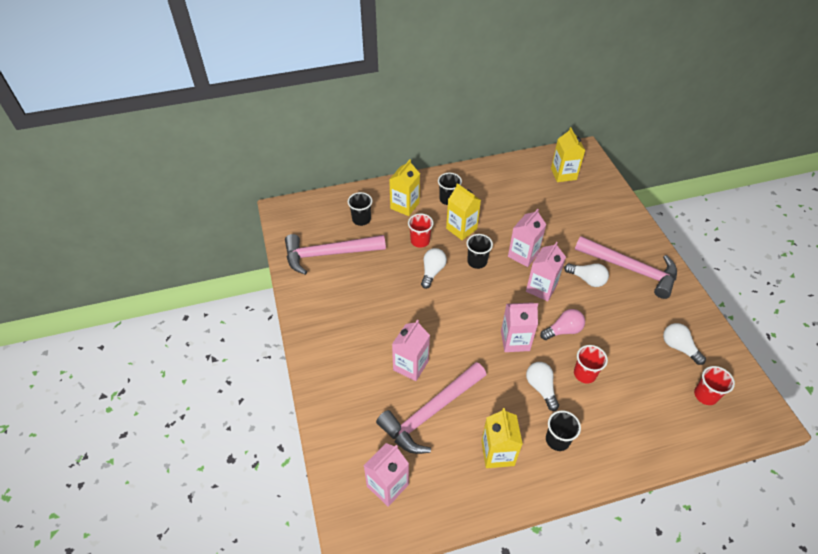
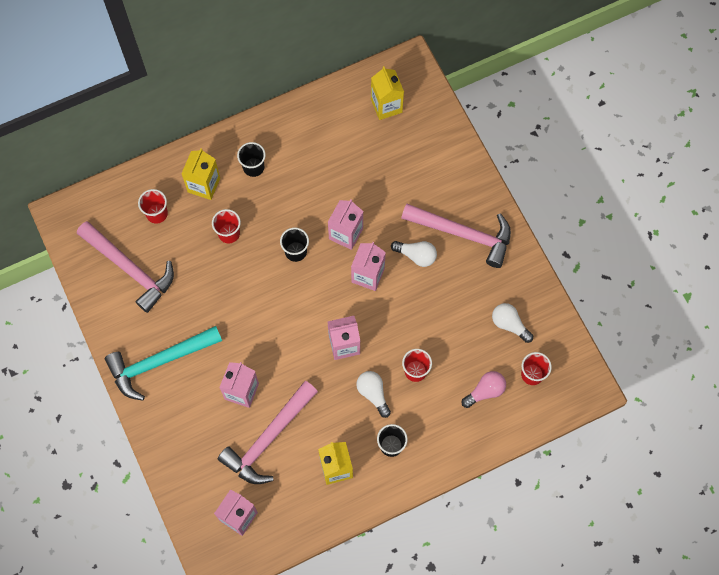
camera: 10 degrees left, 20 degrees up
(329, 254) = (130, 268): pink hammer -> pink hammer turned 120 degrees counterclockwise
(338, 329) = (160, 362): none -> turquoise hammer
(361, 219) = (157, 213): black cup -> red cup
(432, 272) = (248, 273): white light bulb -> none
(461, 229) = (273, 208): yellow carton -> none
(563, 330) = (393, 324): pink light bulb -> pink light bulb (485, 391)

